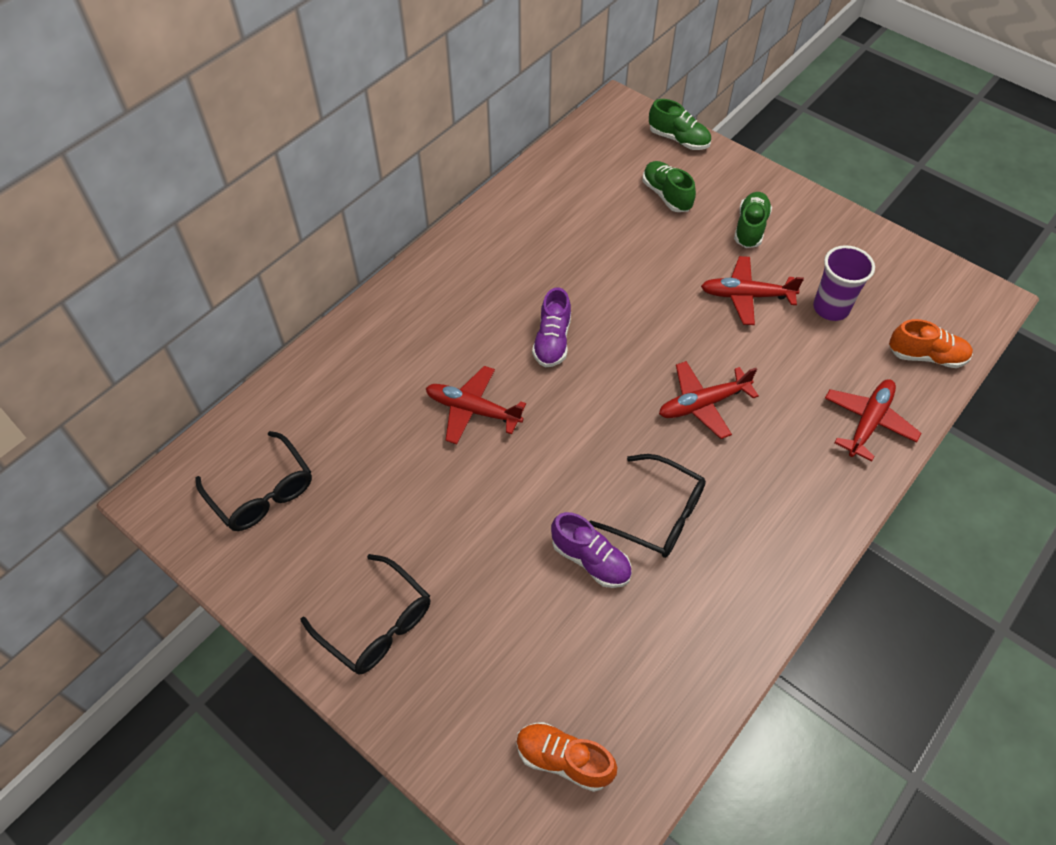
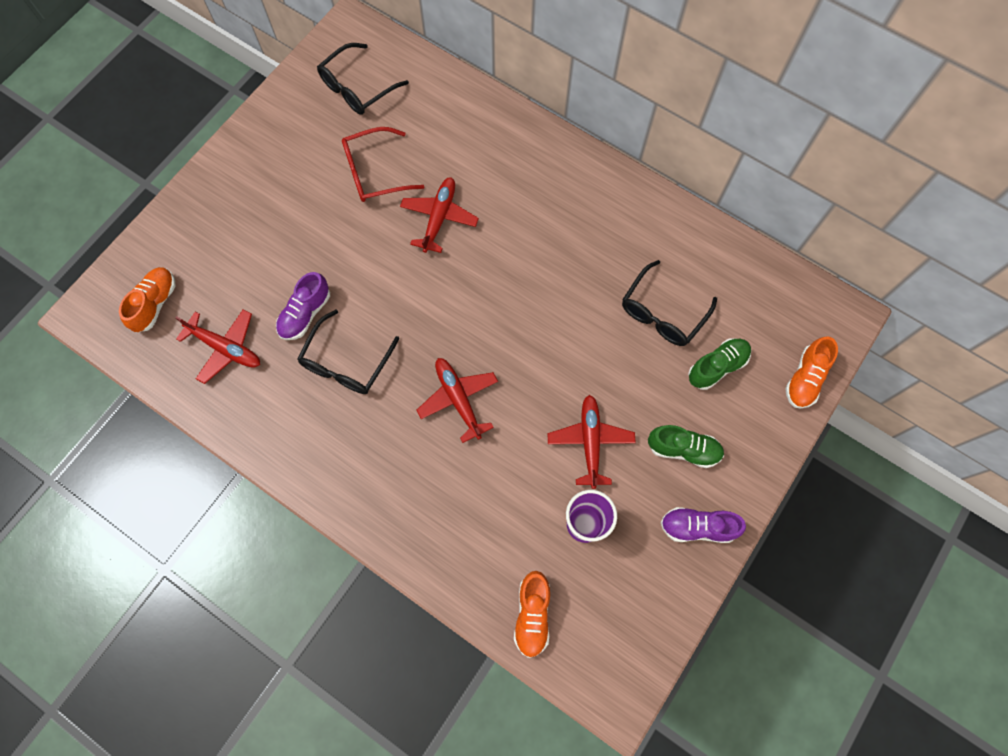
camera: 85 degrees right, 15 degrees up
(376, 624) = (254, 177): black glasses -> black glasses (662, 312)
(397, 476) = (374, 172): none -> red glasses
(552, 341) = (517, 272): purple shoe -> purple shoe (697, 527)
(678, 139) = (805, 378): green shoe -> orange shoe
(868, 422) = (448, 547): red plane -> red plane (225, 348)

